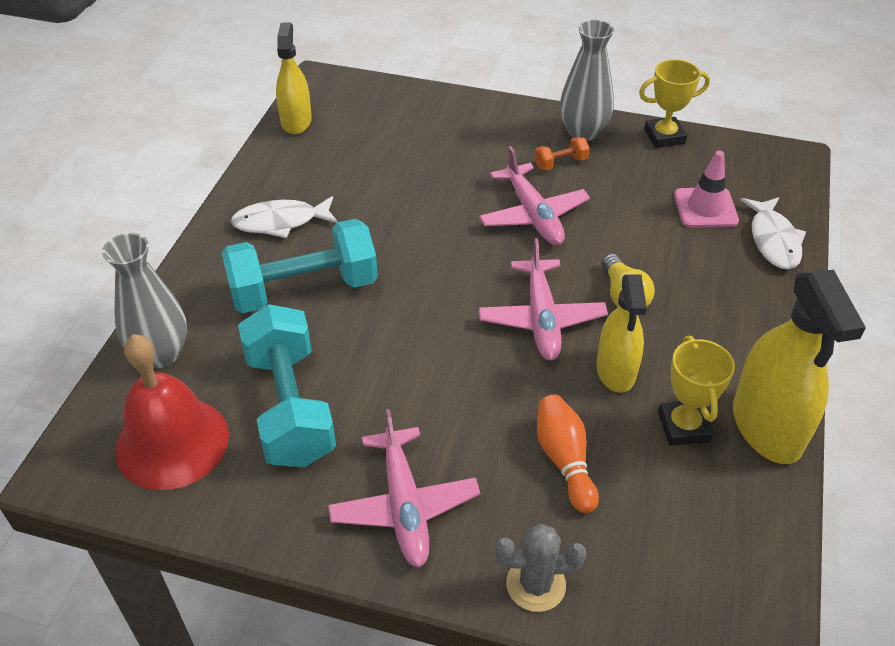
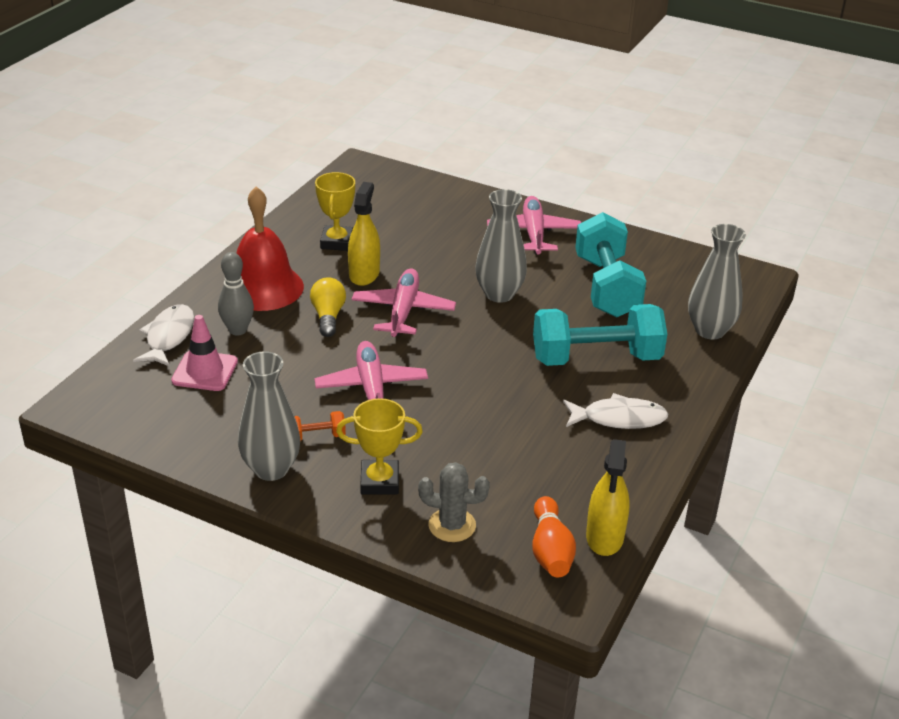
camera: 170 degrees left, 10 degrees down
(172, 442) = (688, 280): red bell -> red bell (263, 287)
(432, 367) = (499, 294): none -> grey vase
(536, 584) = (465, 197): grey cactus -> grey cactus (452, 525)
(564, 460) = (425, 238): orange bowling pin -> orange bowling pin (550, 550)
(664, 137) = (185, 449): yellow trophy -> yellow trophy (379, 481)
(709, 260) = (238, 330): none -> grey bowling pin
(767, 427) = (282, 235): yellow spray bottle -> none

